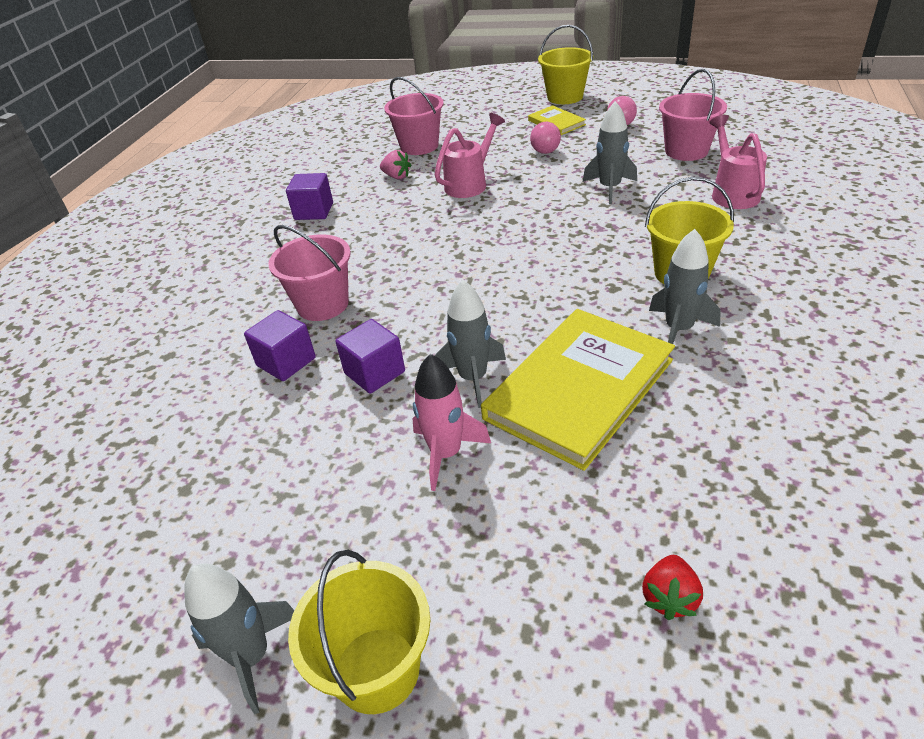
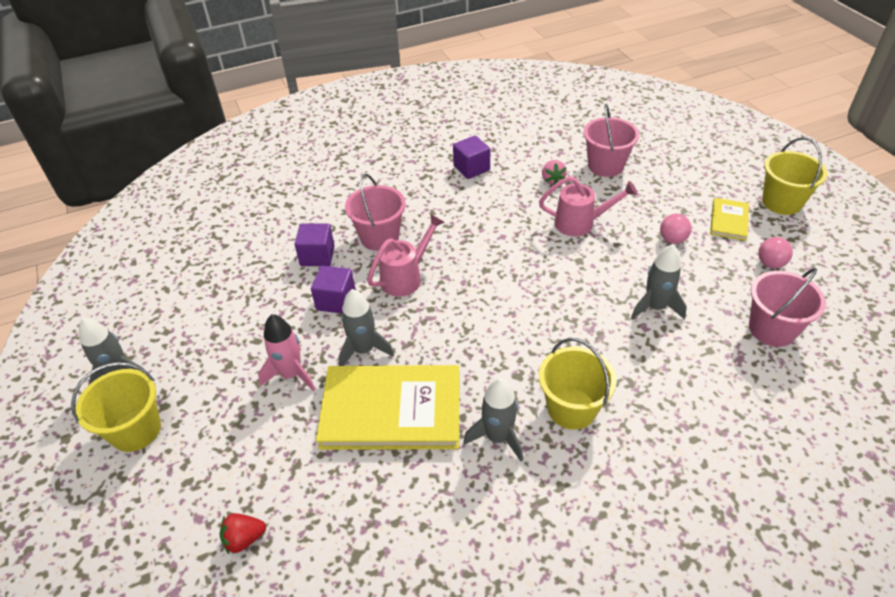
camera: 50 degrees right, 5 degrees up
(732, 193) = (728, 392): pink watering can -> pink watering can (406, 277)

